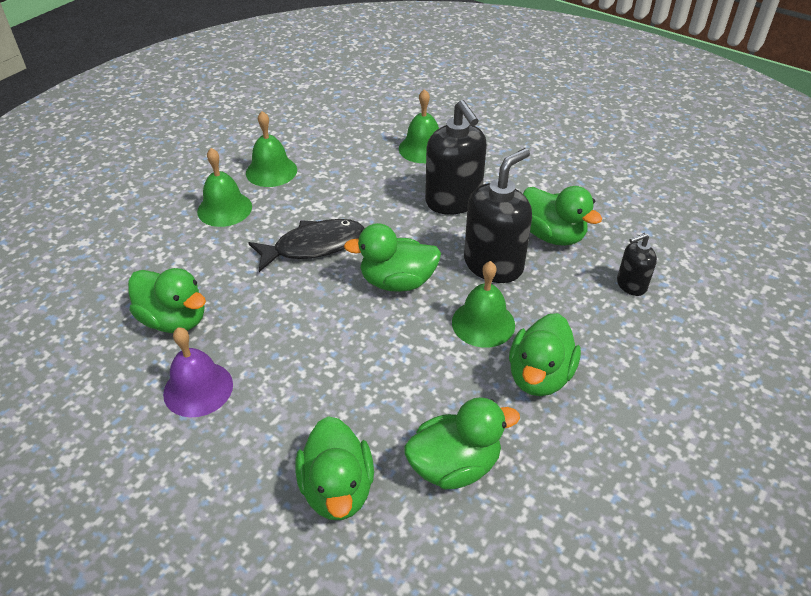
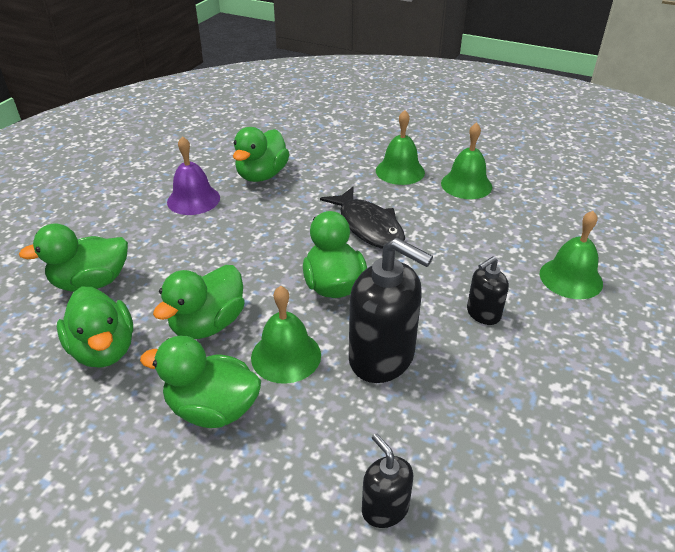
camera: 80 degrees right, 5 degrees down
(453, 201) = (483, 313): black soap dispenser -> black soap dispenser, size x0.53
(552, 235) = (457, 413): green duck -> green duck (208, 324)

